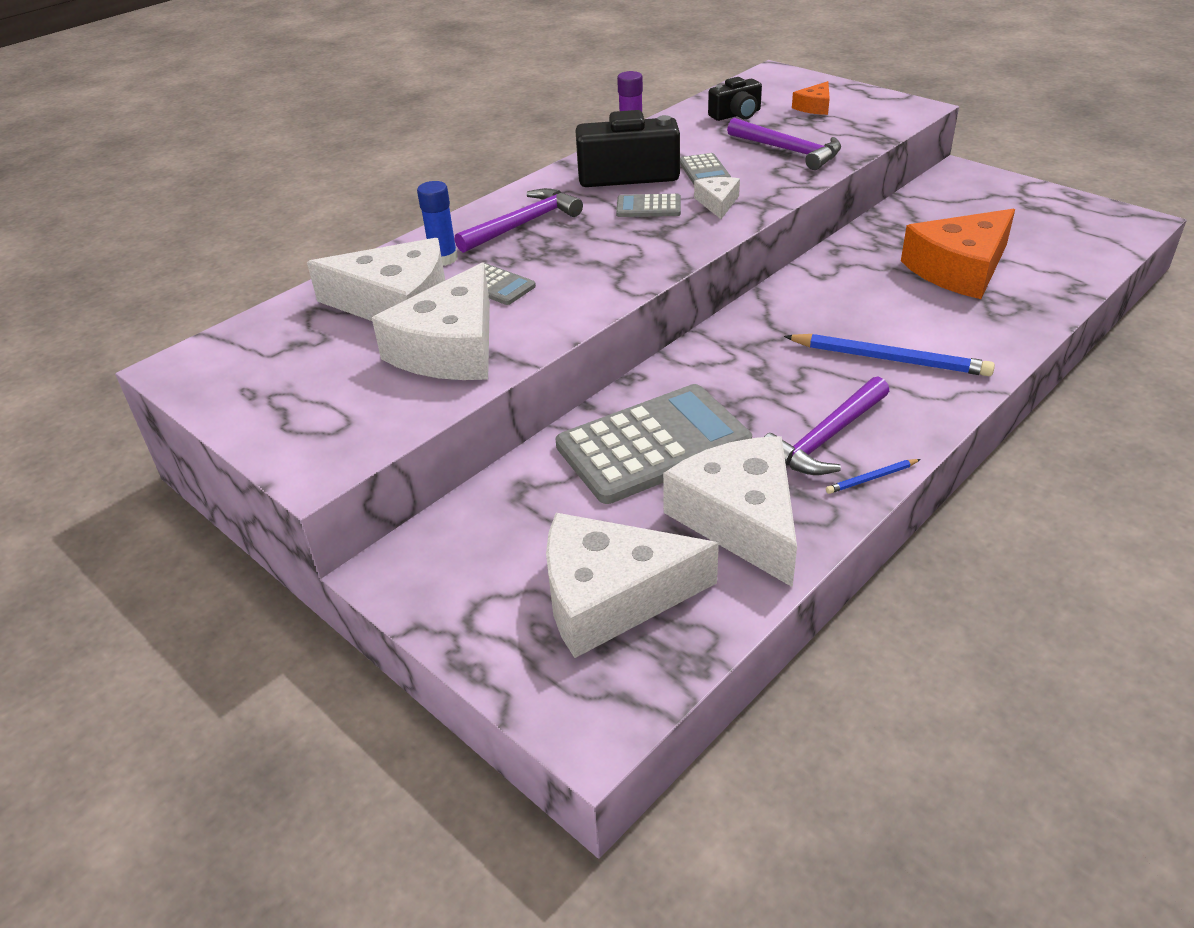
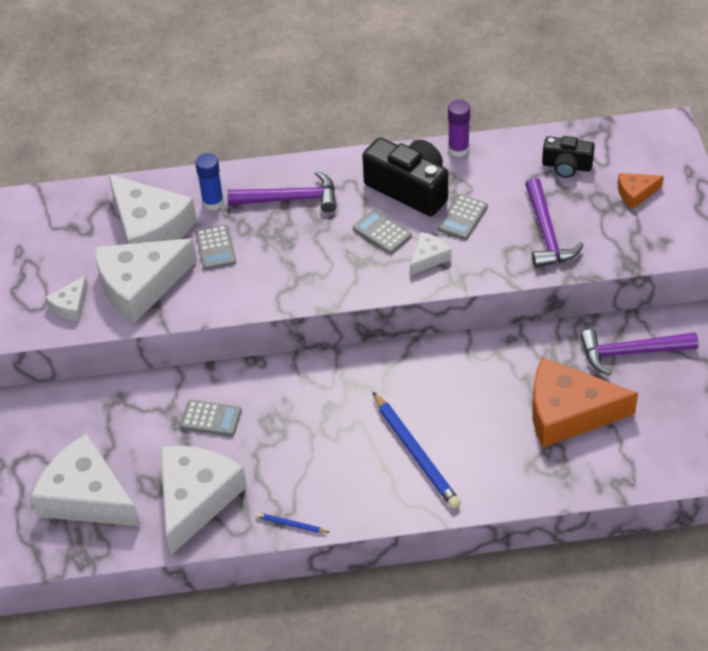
camera: 40 degrees right, 10 degrees up
(385, 403) = (70, 305): none -> white cheese
(653, 444) = (211, 418): grey calculator -> grey calculator, size x0.46
(825, 438) = (303, 481): purple hammer -> purple hammer (631, 352)

